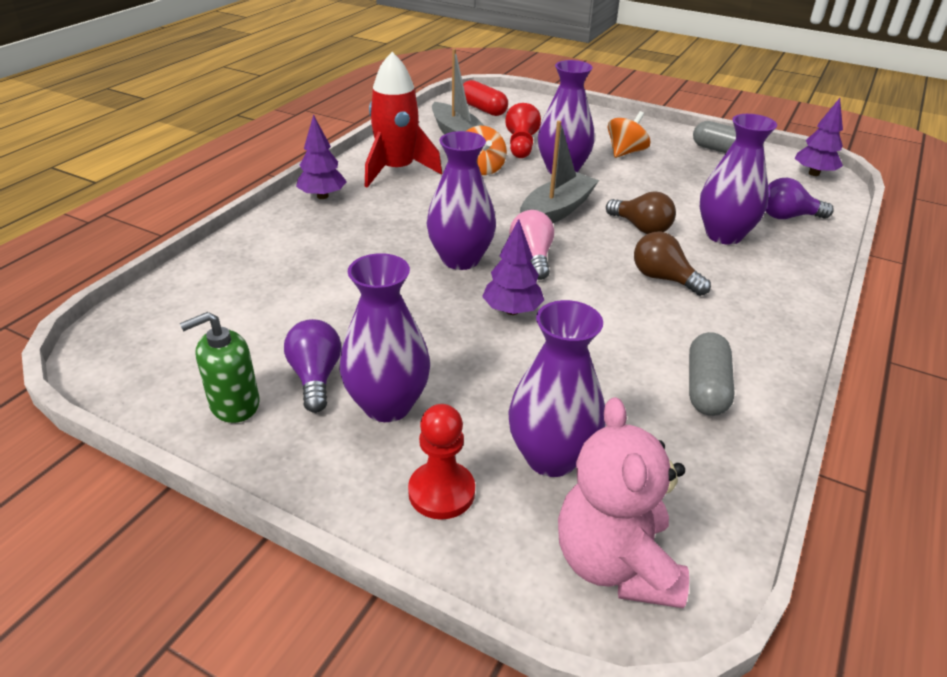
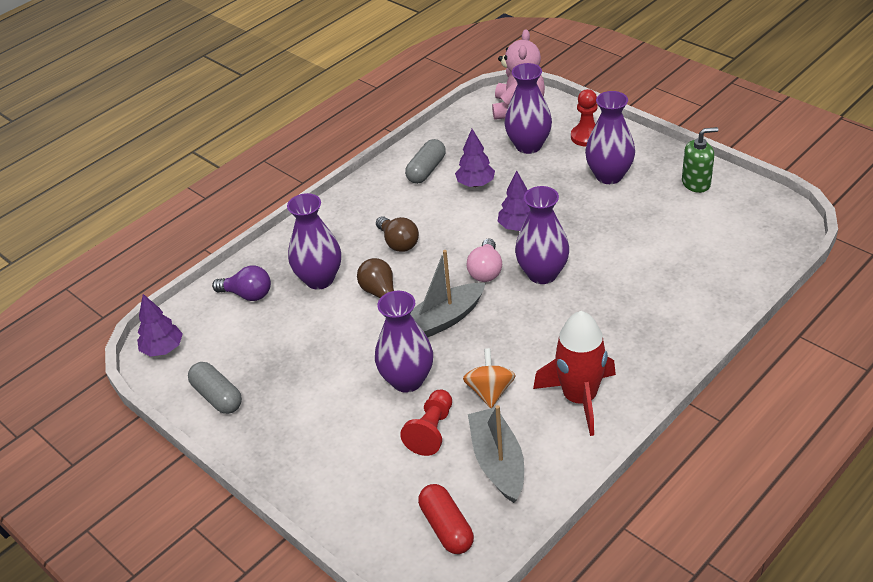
camera: 160 degrees left, 5 degrees up
(316, 377) = (650, 194): purple light bulb -> none
(322, 196) = (656, 363): purple tree -> purple tree (475, 184)
(625, 152) = (323, 405): orange spinning top -> none

